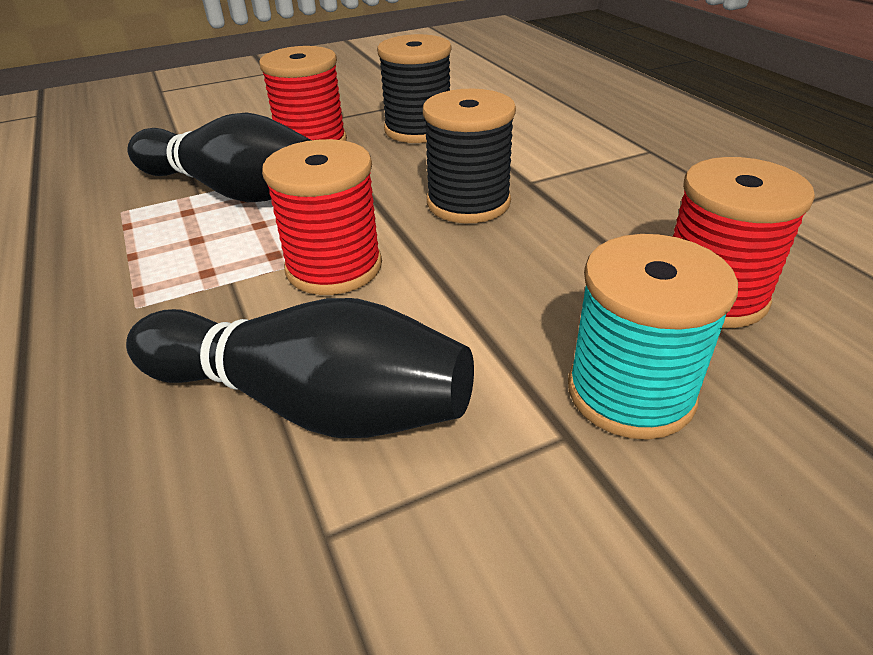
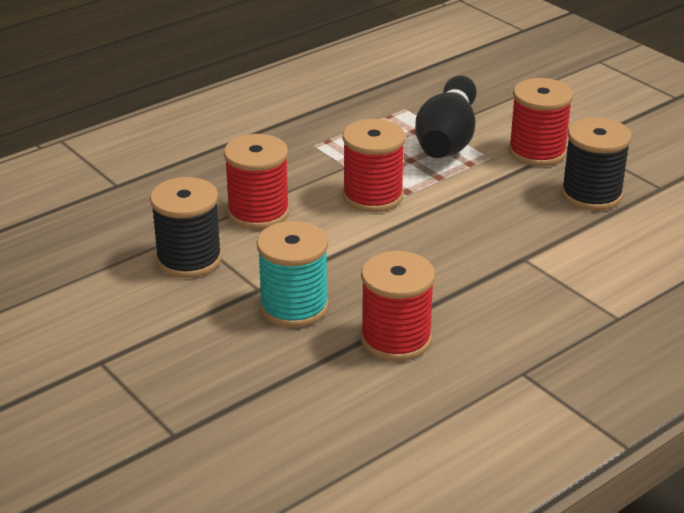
camera: 75 degrees right, 5 degrees down
(309, 403) = (258, 212): black bowling pin -> red spool
(468, 203) = (475, 234): black spool -> black spool (189, 259)

